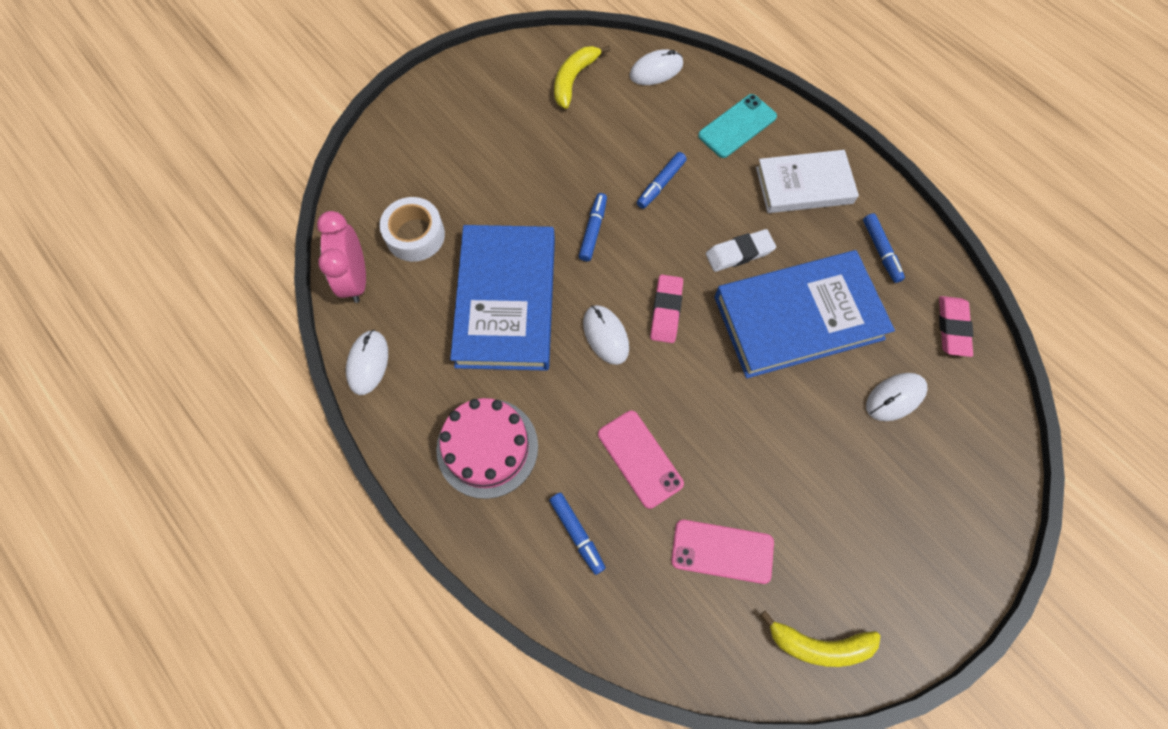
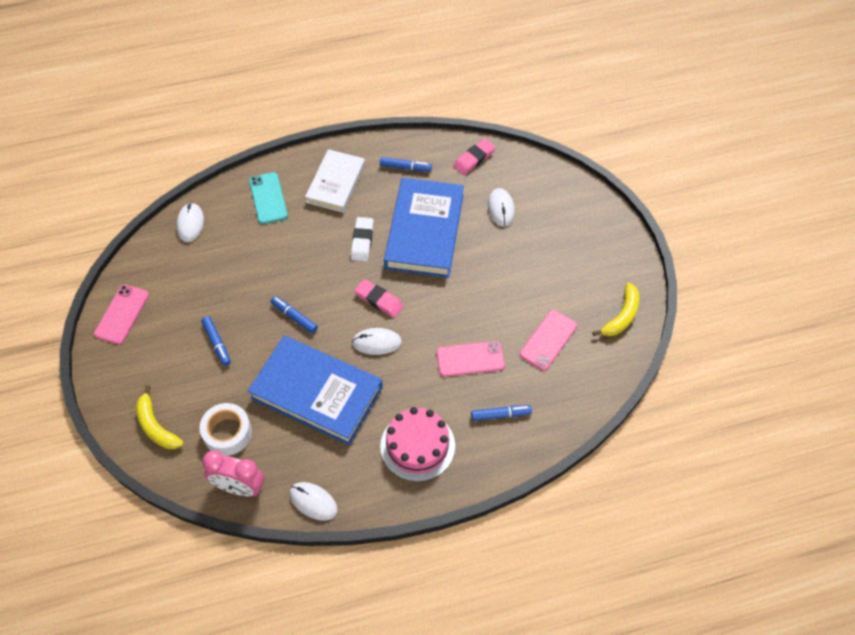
camera: 65 degrees left, 10 degrees down
(509, 68) = (122, 314): none -> pink phone
(574, 79) = (162, 277): yellow banana -> yellow banana (156, 426)
(661, 184) = (284, 261): blue marker -> blue marker (217, 343)
(952, 328) = (474, 159): pink eraser -> pink eraser turned 75 degrees counterclockwise

